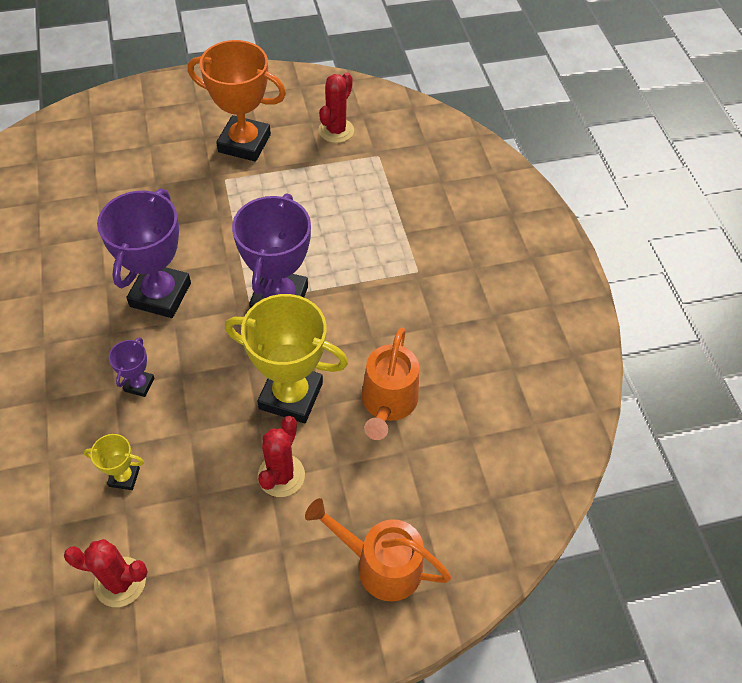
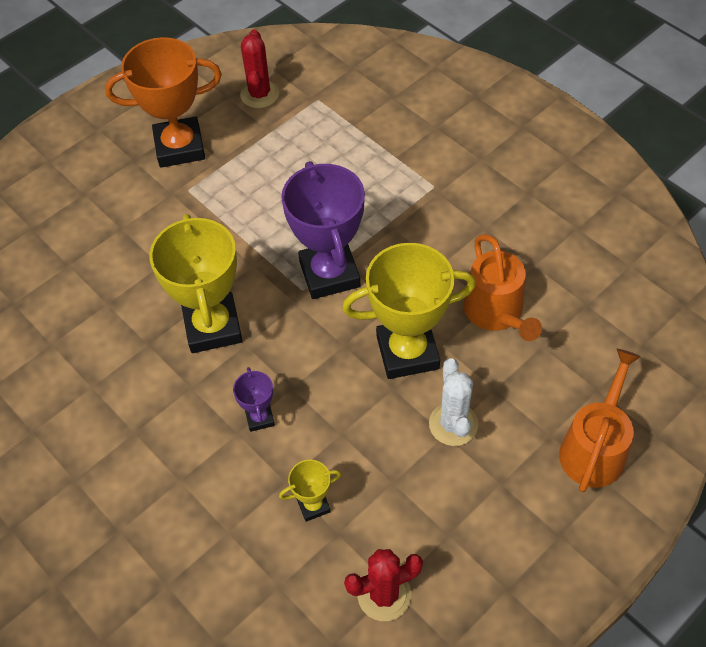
camera: 25 degrees left, 0 degrees up
(160, 294) = (213, 327): purple trophy -> yellow trophy
(281, 475) = (453, 424): red cactus -> white cactus
(381, 565) = (594, 449): orange watering can -> orange watering can turned 120 degrees clockwise

